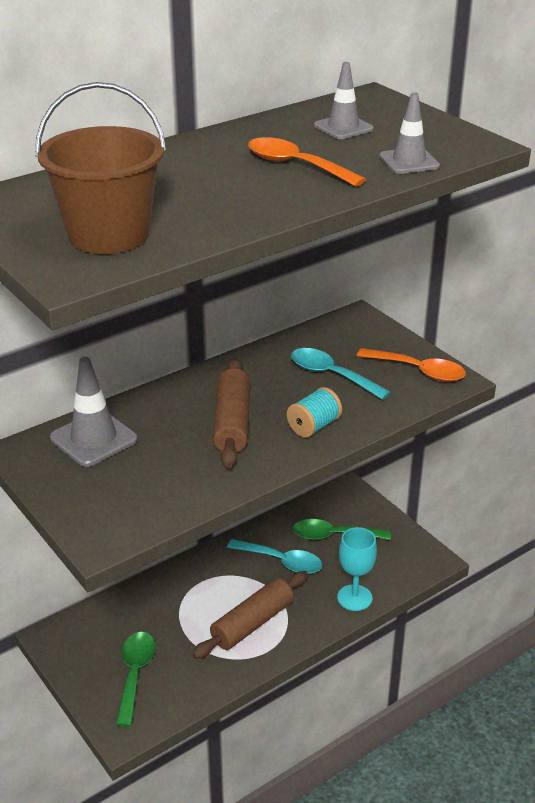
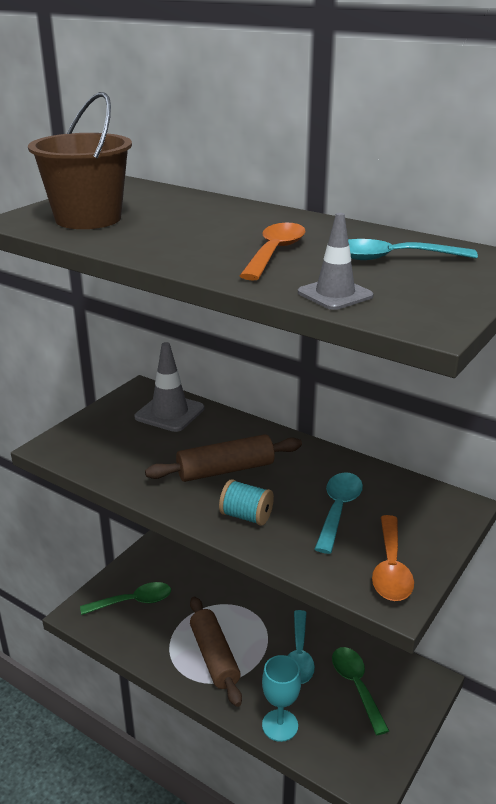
camera: 70 degrees right, 5 degrees down
(252, 623) = (214, 657): brown rolling pin -> brown rolling pin turned 45 degrees clockwise
(343, 127) = (393, 258): grey traffic cone -> turquoise spoon

